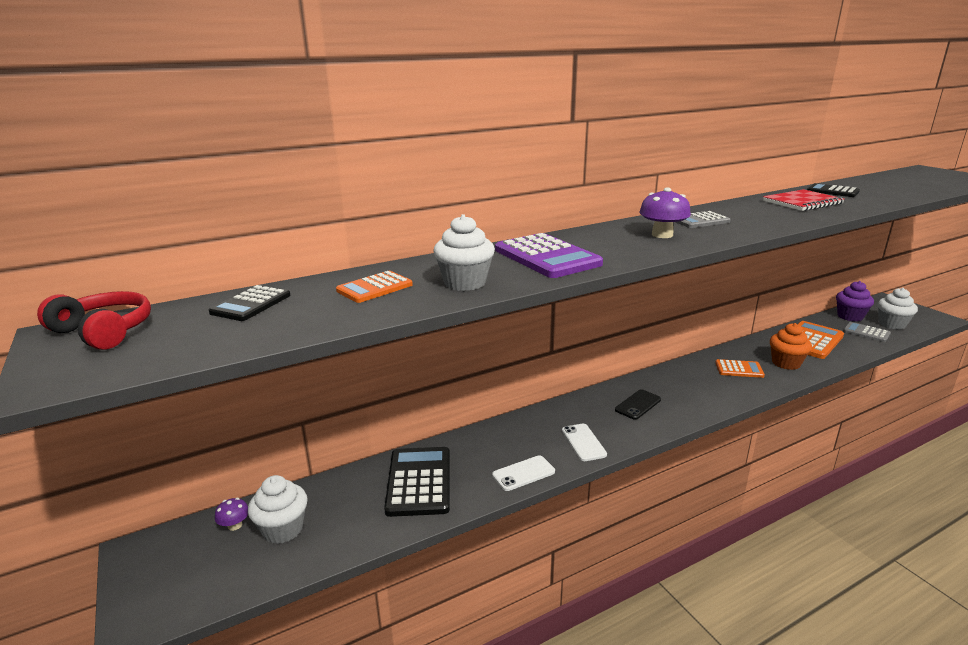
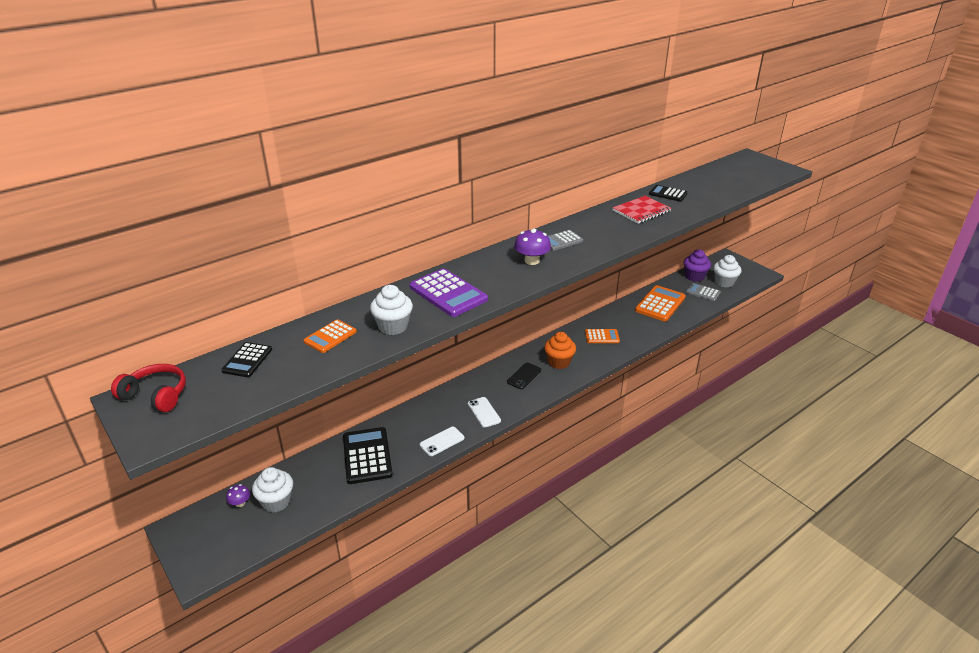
camera: 10 degrees left, 10 degrees up
(786, 363) = (637, 328): orange cupcake -> orange cupcake (559, 362)

